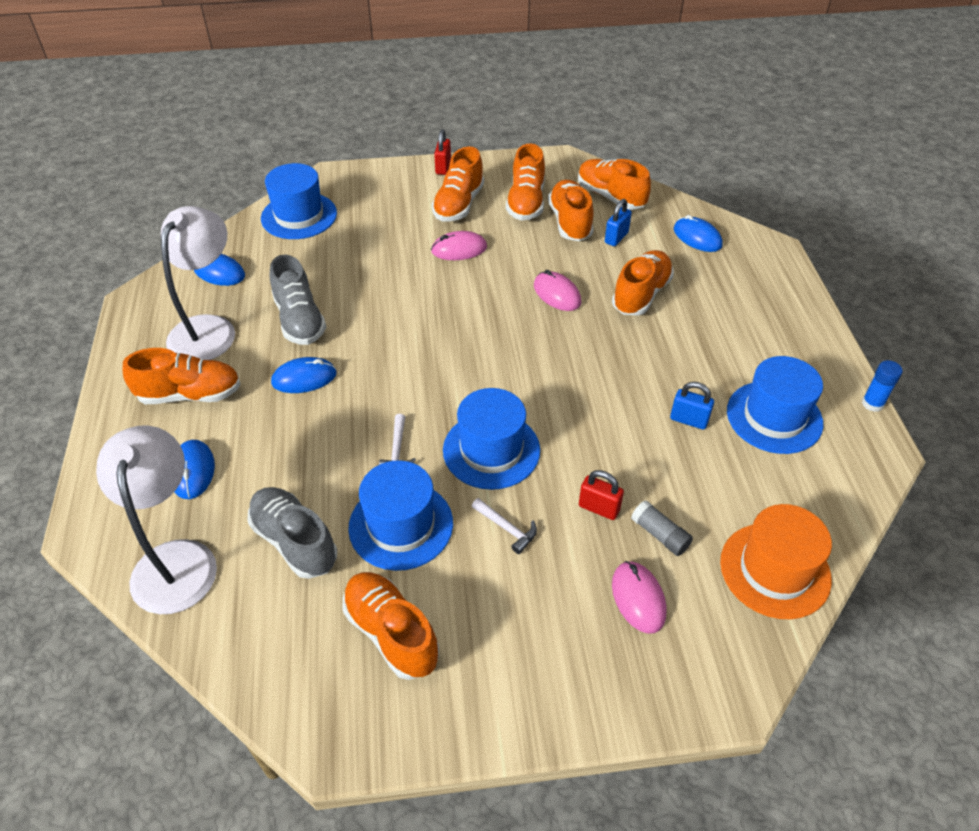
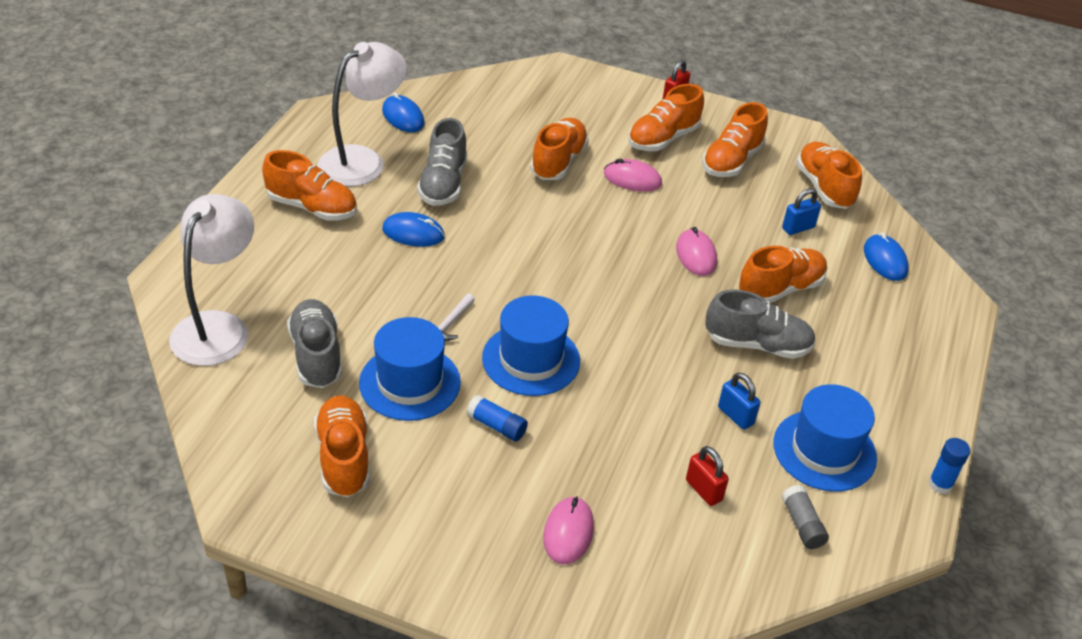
camera: 25 degrees right, 5 degrees down
(192, 471) = (274, 267): blue mouse -> none
(299, 216) = (506, 94): blue hat -> none
(506, 528) = (496, 426): white hammer -> blue glue stick
(570, 222) = (762, 196): orange shoe -> orange shoe (558, 162)
(599, 508) = (590, 448): red padlock -> red padlock (703, 490)
(659, 350) = (757, 345): none -> grey shoe
(660, 535) = (628, 494): grey glue stick -> grey glue stick (802, 524)
(775, 570) = (713, 572): orange hat -> none

